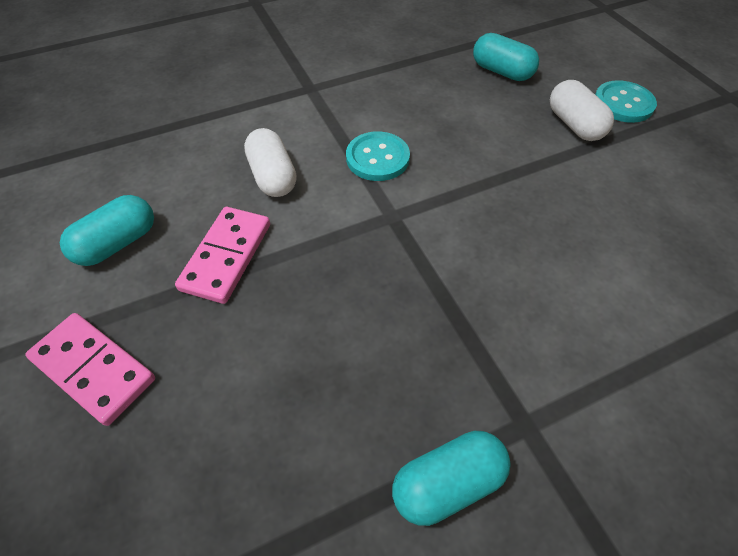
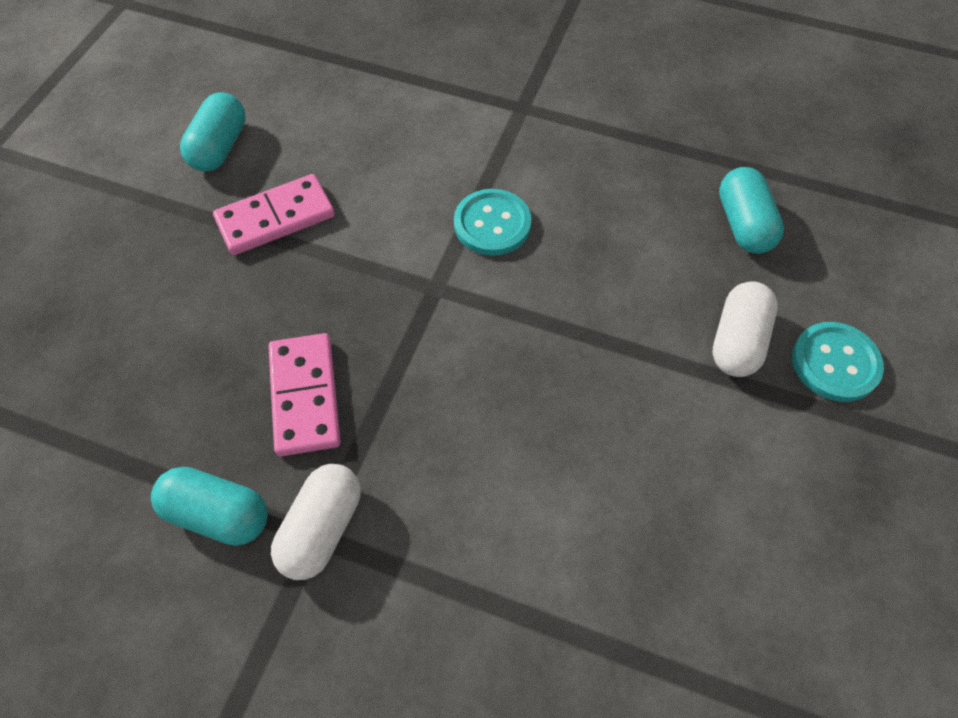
camera: 45 degrees right, 5 degrees up
(94, 369) = (113, 233): pink domino -> pink domino (305, 396)
(118, 243) = (220, 147): turquoise capsule -> turquoise capsule turned 75 degrees counterclockwise
(273, 176) = (386, 174): white capsule -> white capsule (322, 528)

